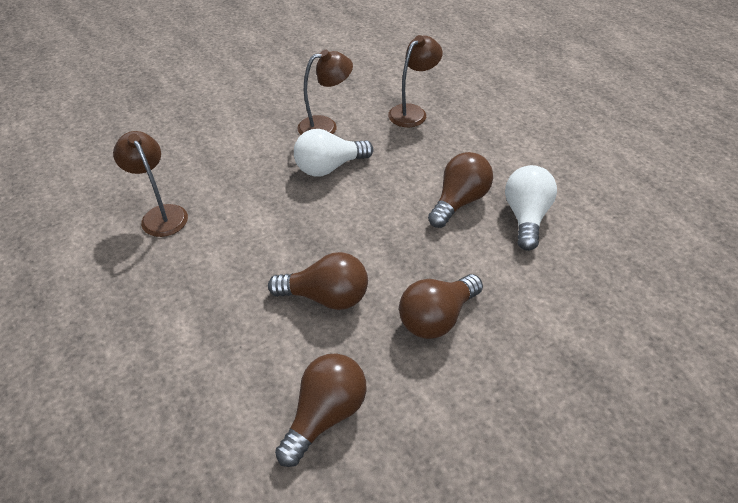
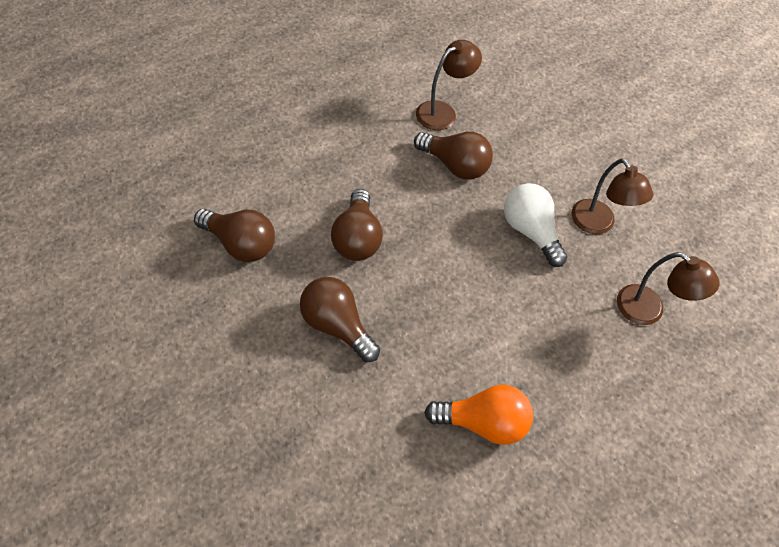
camera: 80 degrees right, 10 degrees up
(459, 201) = (497, 354): brown light bulb -> brown light bulb (455, 165)
(526, 217) = (483, 423): white light bulb -> orange light bulb

